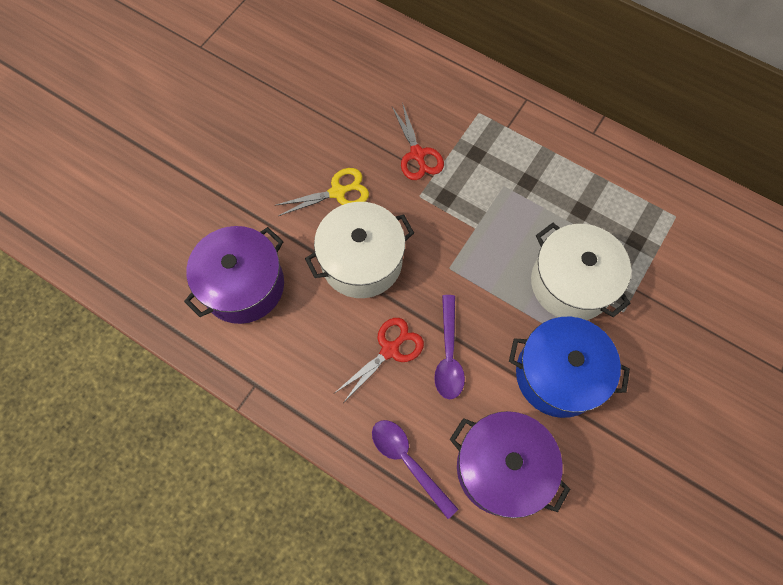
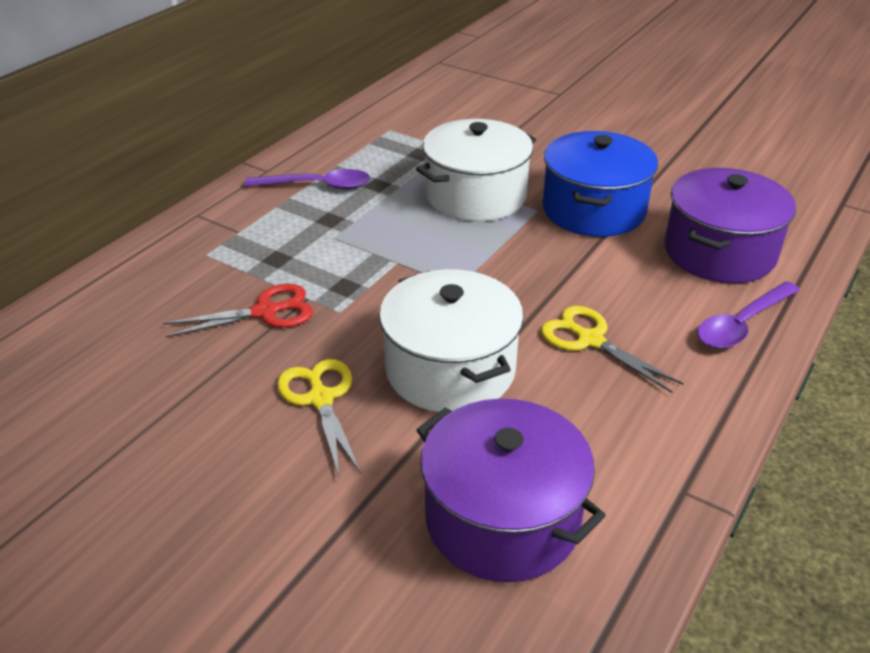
camera: 90 degrees left, 30 degrees down
(390, 350) = (590, 340): red scissors -> yellow scissors
(448, 355) = (587, 288): purple spoon -> purple spoon (318, 186)

